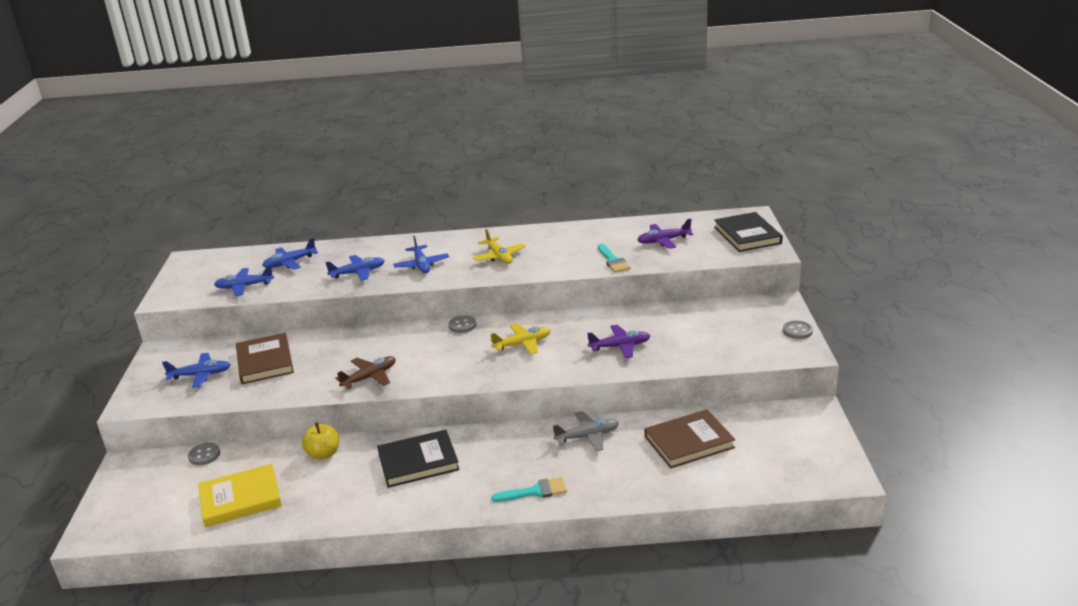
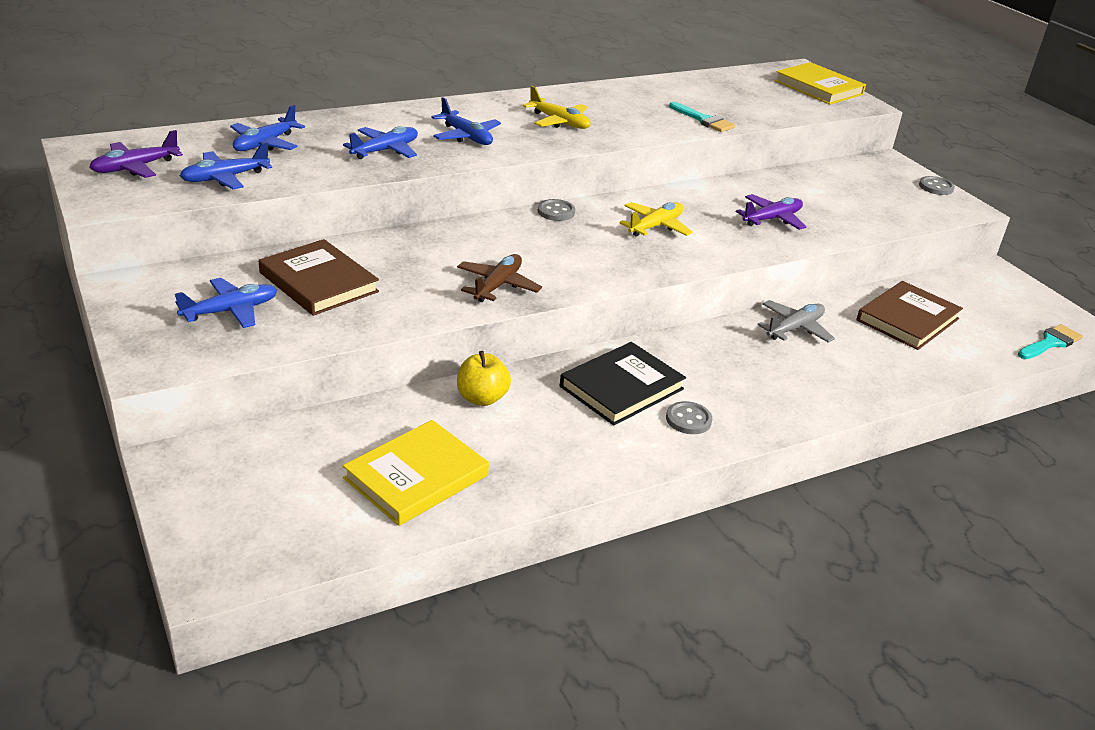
camera: 30 degrees left, 5 degrees up
(204, 455) = (298, 427): grey button -> grey button (688, 420)
(535, 491) = (799, 399): turquoise brush -> turquoise brush (1050, 343)
(663, 241) = (736, 97): purple plane -> purple plane (135, 167)
(747, 235) = (818, 88): black book -> yellow book

